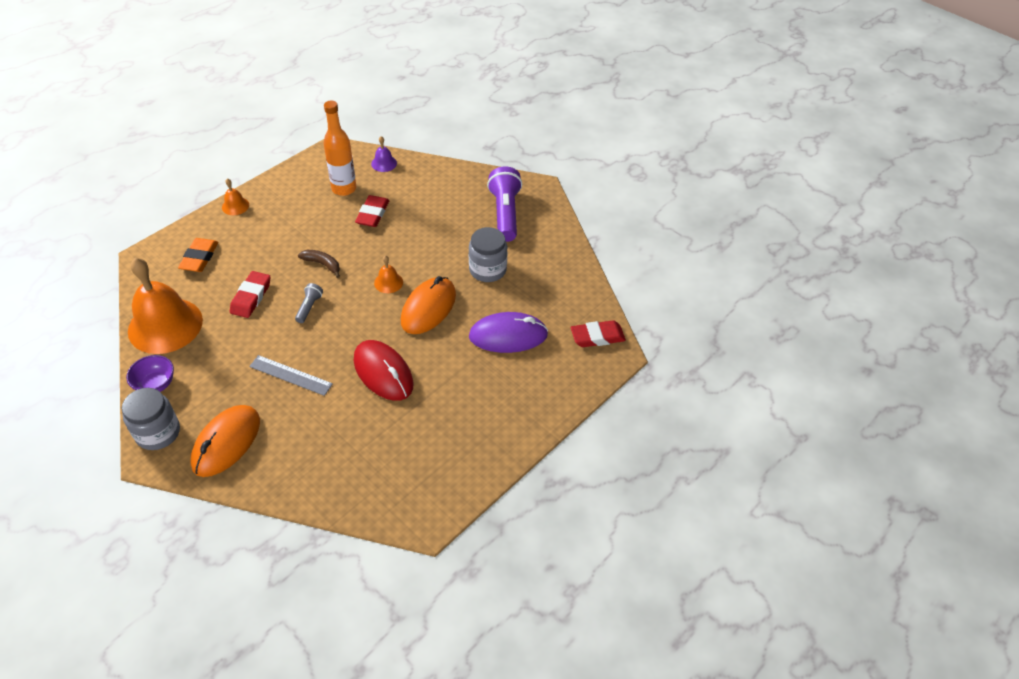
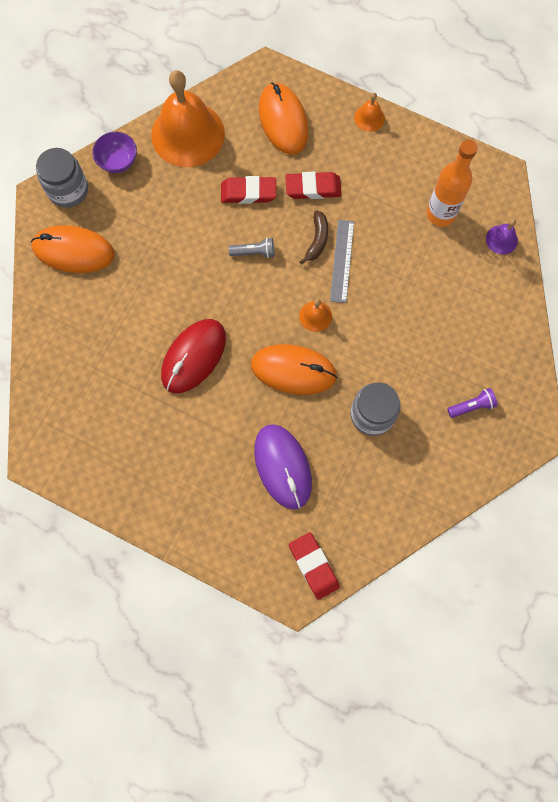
camera: 75 degrees right, 25 degrees up
(199, 258) = (283, 121): orange eraser -> orange mouse
(291, 375) = (164, 272): grey ruler -> grey ruler (342, 261)
(373, 214) = (412, 260): red eraser -> red eraser (313, 188)
(505, 213) = (471, 406): purple flashlight -> purple flashlight, size x0.48

